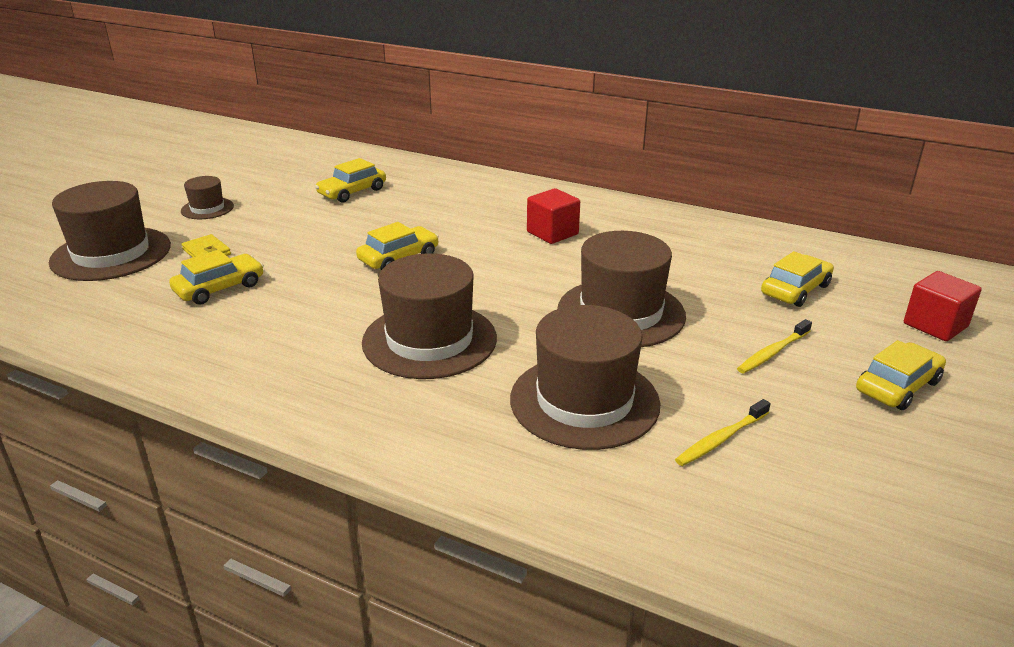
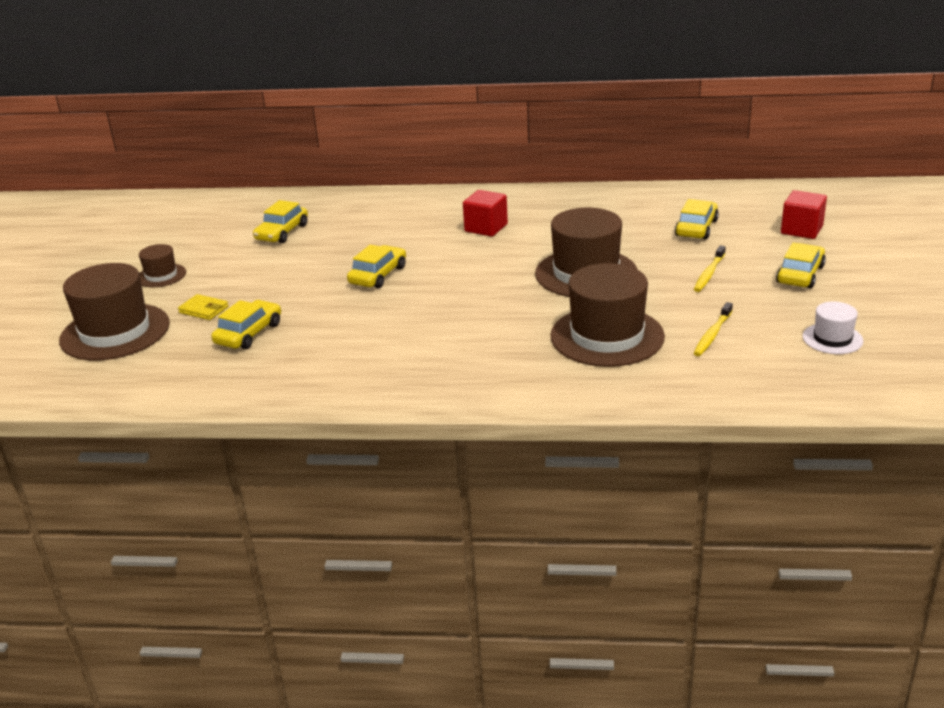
camera: 20 degrees left, 0 degrees up
(429, 340) = (461, 327): brown hat -> none
(891, 497) = (832, 339): none -> white hat

